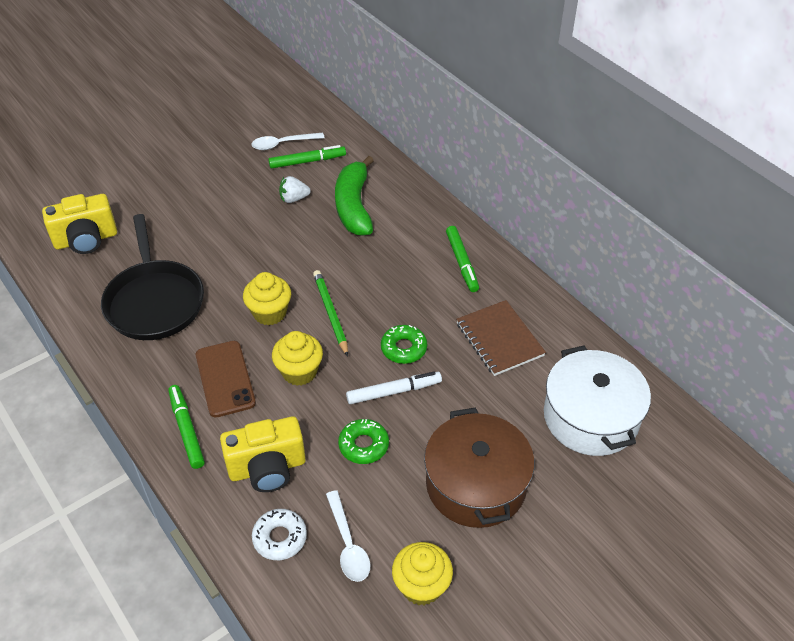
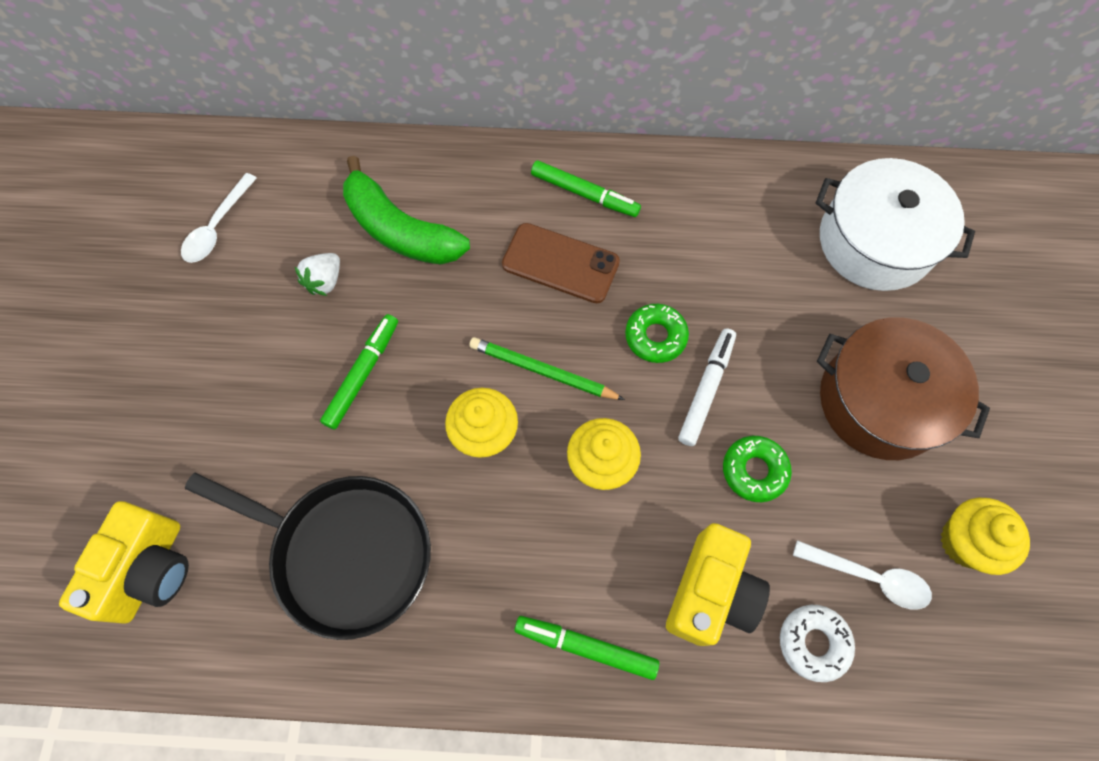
camera: 50 degrees left, 20 degrees up
(225, 379) = (544, 551): brown phone -> brown phone (560, 263)
(307, 161) = (276, 223): green marker -> green marker (362, 374)
(499, 339) = (718, 241): brown notebook -> none

